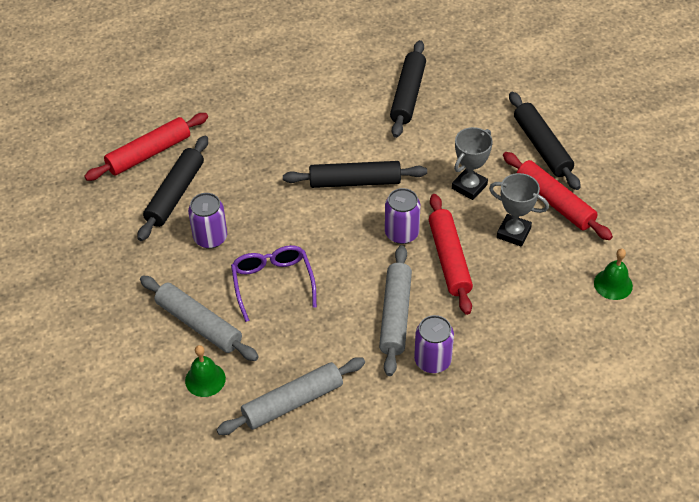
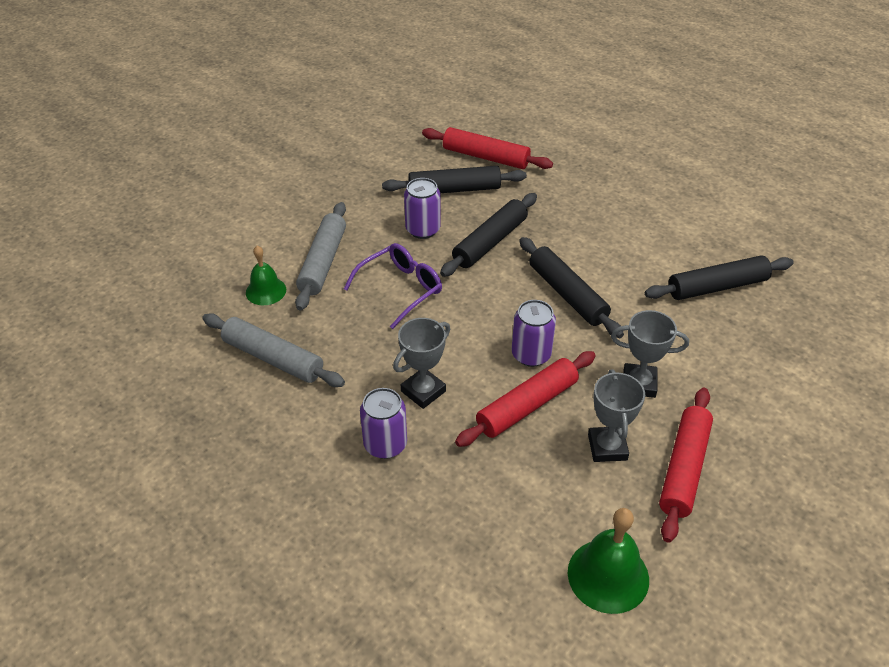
camera: 60 degrees right, 5 degrees down
(395, 315) = (423, 391): grey rolling pin -> grey trophy
(542, 147) = (755, 425): black rolling pin -> black rolling pin (490, 242)
(613, 284) = (608, 575): green bell -> green bell, size x1.54

